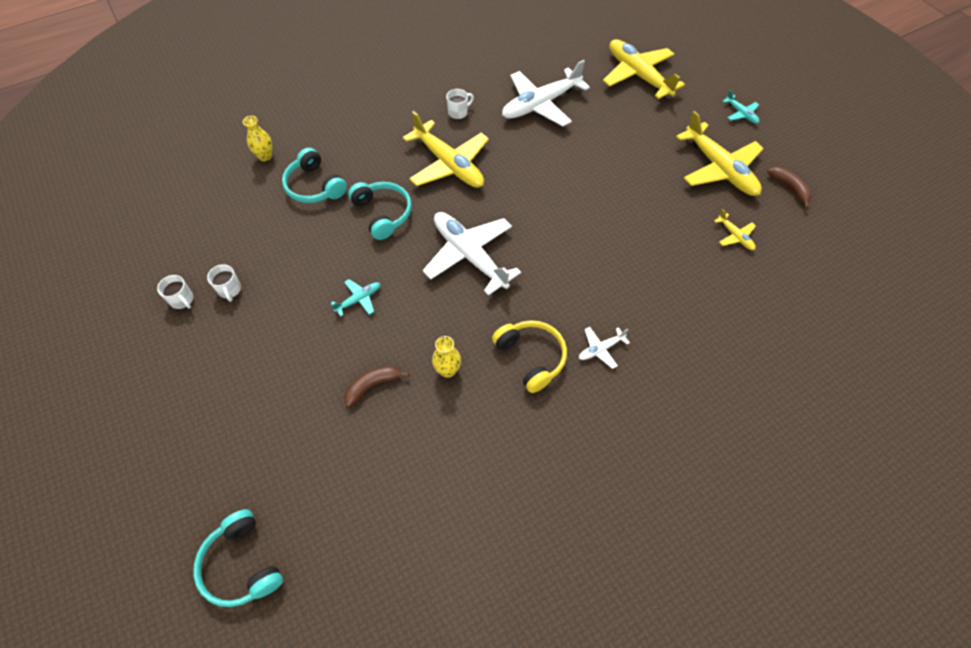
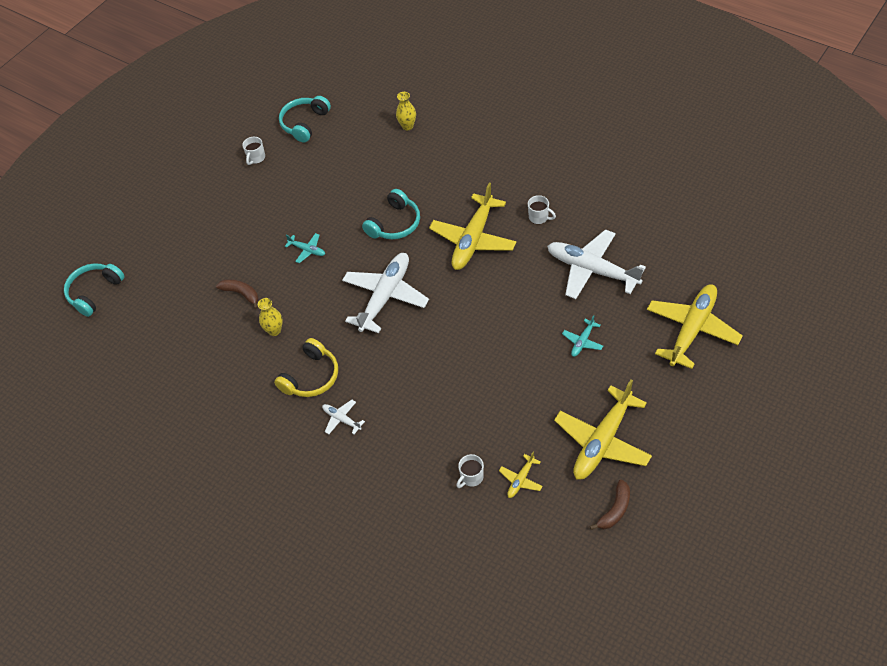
camera: 70 degrees right, 5 degrees down
(230, 290) = (277, 177): white mug -> white mug (471, 477)
(315, 186) = (396, 170): turquoise headphones -> turquoise headphones (305, 123)
(741, 113) = (698, 437): turquoise plane -> turquoise plane (582, 341)

